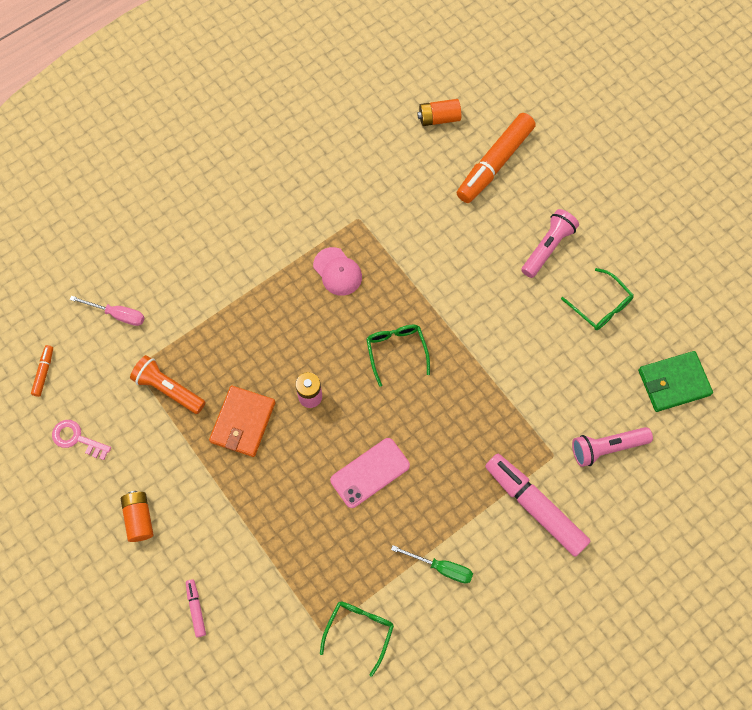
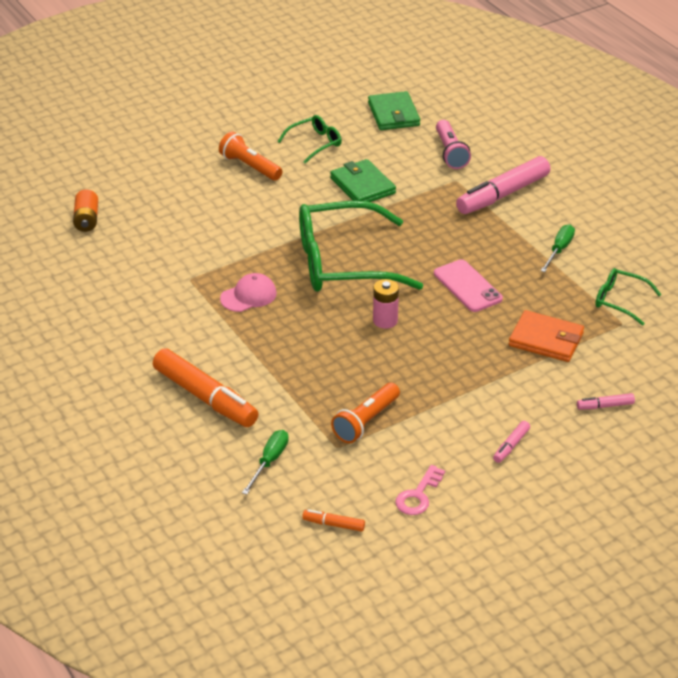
camera: 85 degrees left, 30 degrees down
(117, 314) = (269, 461): pink screwdriver -> green screwdriver
(139, 518) = (511, 446): orange battery -> pink marker
(243, 422) = (409, 368): orange wallet -> orange wallet (546, 339)
(396, 351) = (343, 263): green glasses -> green glasses, size x2.14
(495, 163) = (150, 189): orange marker -> orange marker (205, 397)
(530, 359) = (362, 186): none -> green wallet
(547, 247) = (250, 166): pink flashlight -> orange flashlight

